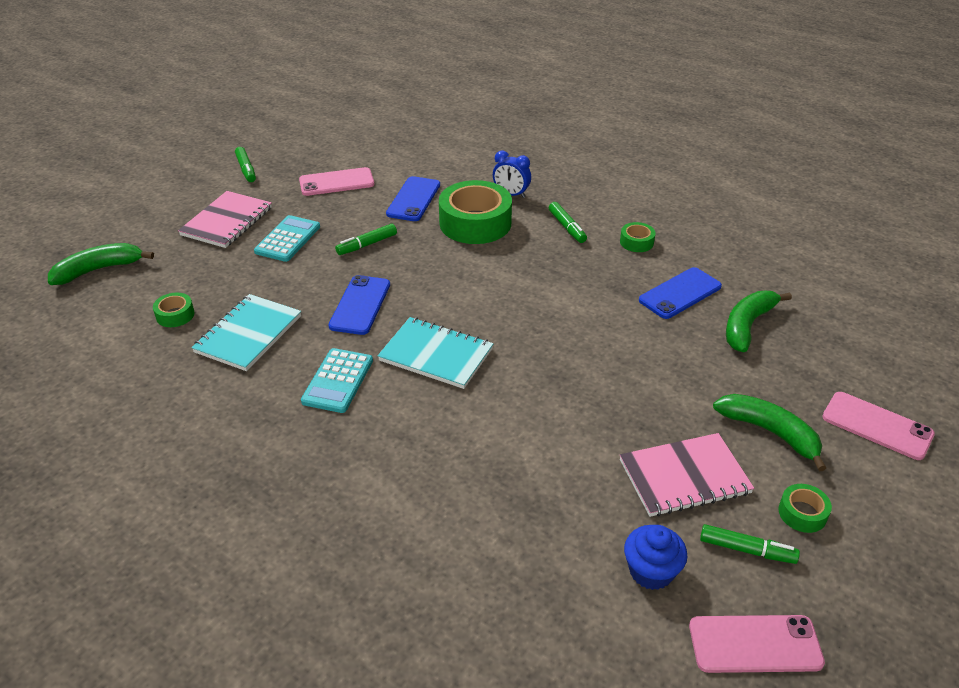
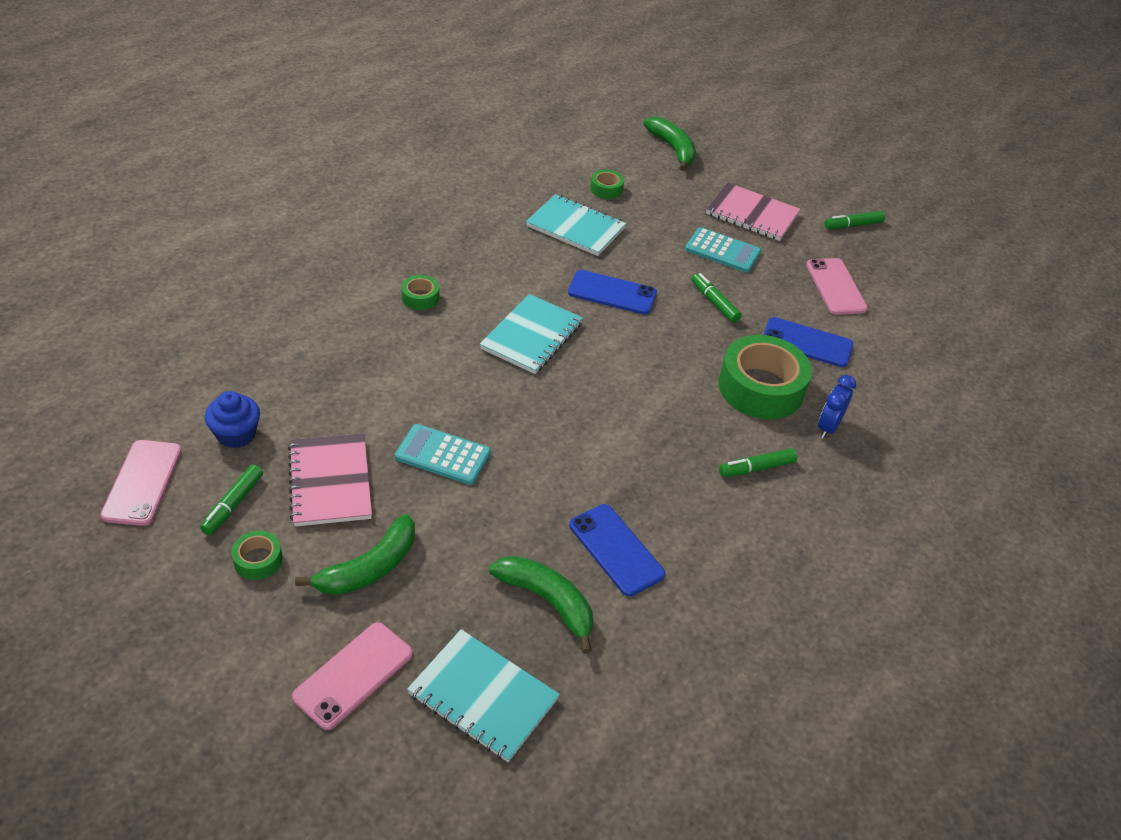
camera: 90 degrees right, 5 degrees up
(338, 381) = (506, 275): turquoise calculator -> turquoise calculator (443, 455)
(636, 242) = (726, 531): green tape -> green tape (420, 298)
(849, 352) = (483, 697): none -> turquoise notebook

